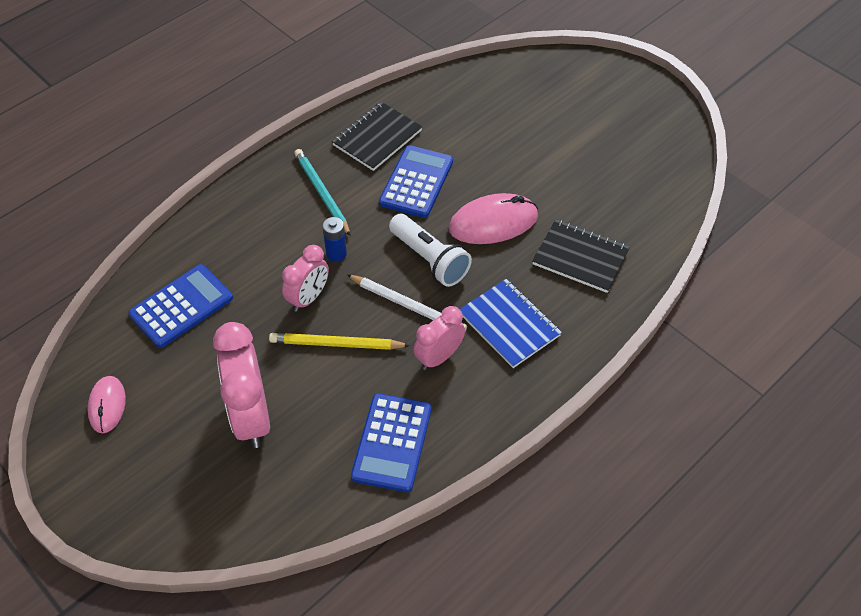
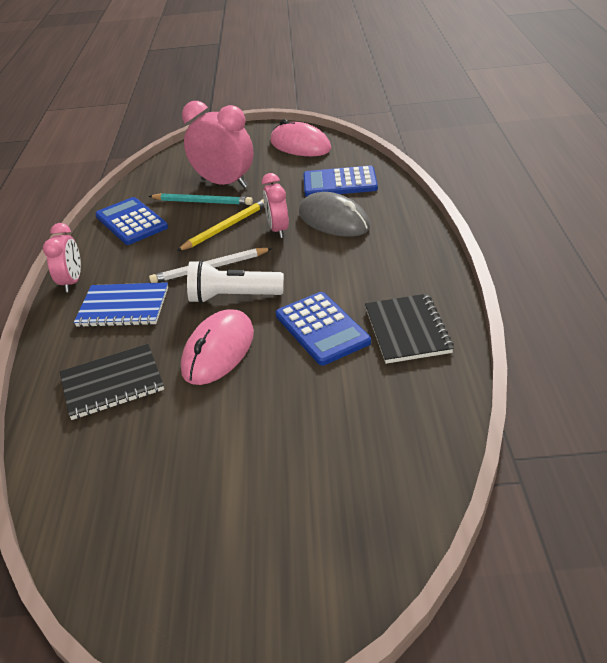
camera: 135 degrees right, 15 degrees down
(107, 405) = (300, 145): pink mouse -> pink mouse, size x1.63
(181, 306) = (340, 183): blue calculator -> blue calculator turned 90 degrees clockwise
(261, 266) = (333, 220): none -> grey mouse
(322, 193) = (372, 272): turquoise pencil -> turquoise pencil (202, 202)
(336, 253) = (300, 255): blue battery -> none
(439, 357) = (152, 263): pink clock -> pink clock (72, 282)

